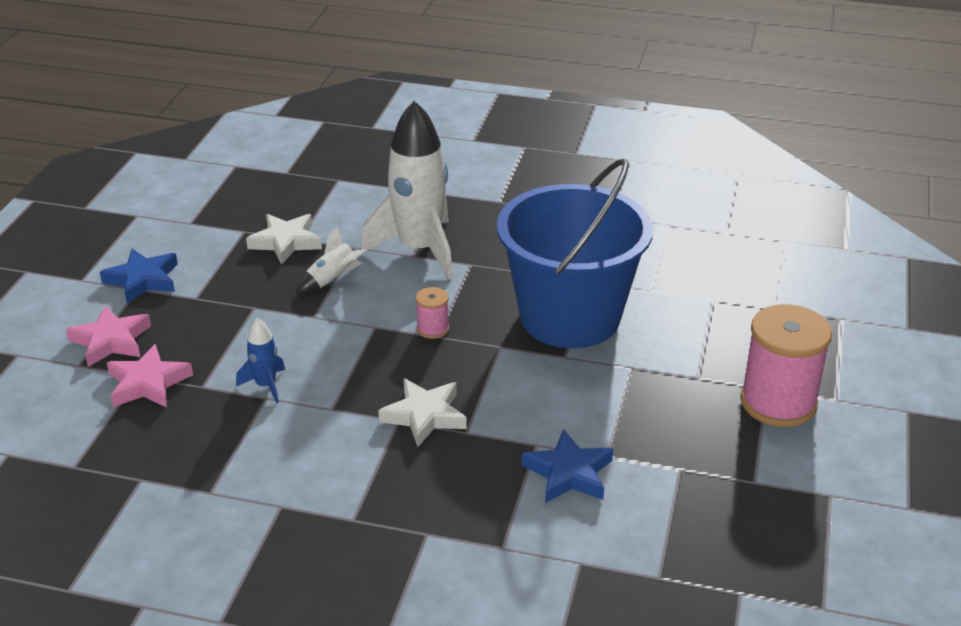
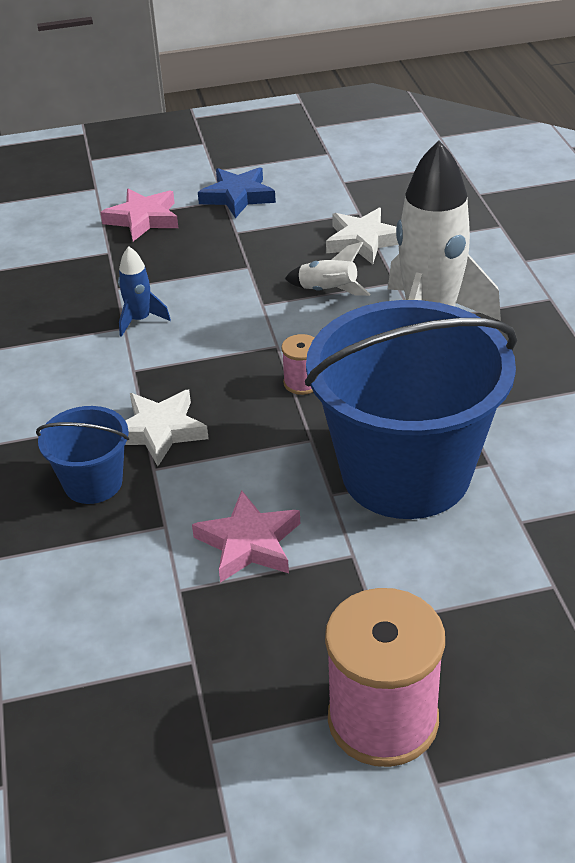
camera: 65 degrees right, 5 degrees up
(148, 383) = (101, 260): pink star -> pink star (249, 543)
(457, 468) = (93, 483): none -> blue bucket
(568, 473) = (131, 568): blue star -> none

